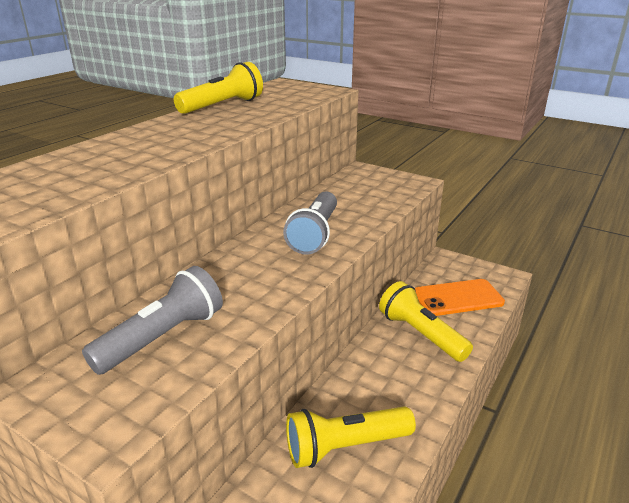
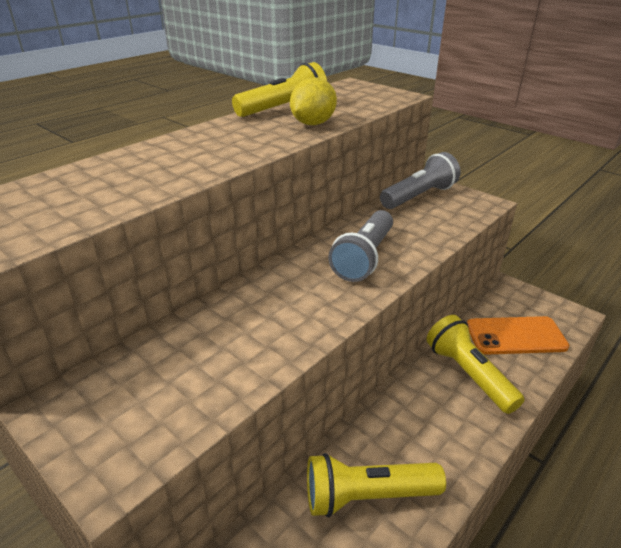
camera: 10 degrees right, 5 degrees up
(163, 337) = (187, 363): grey flashlight -> grey flashlight (419, 196)
(253, 116) = (313, 124): none -> yellow lemon

